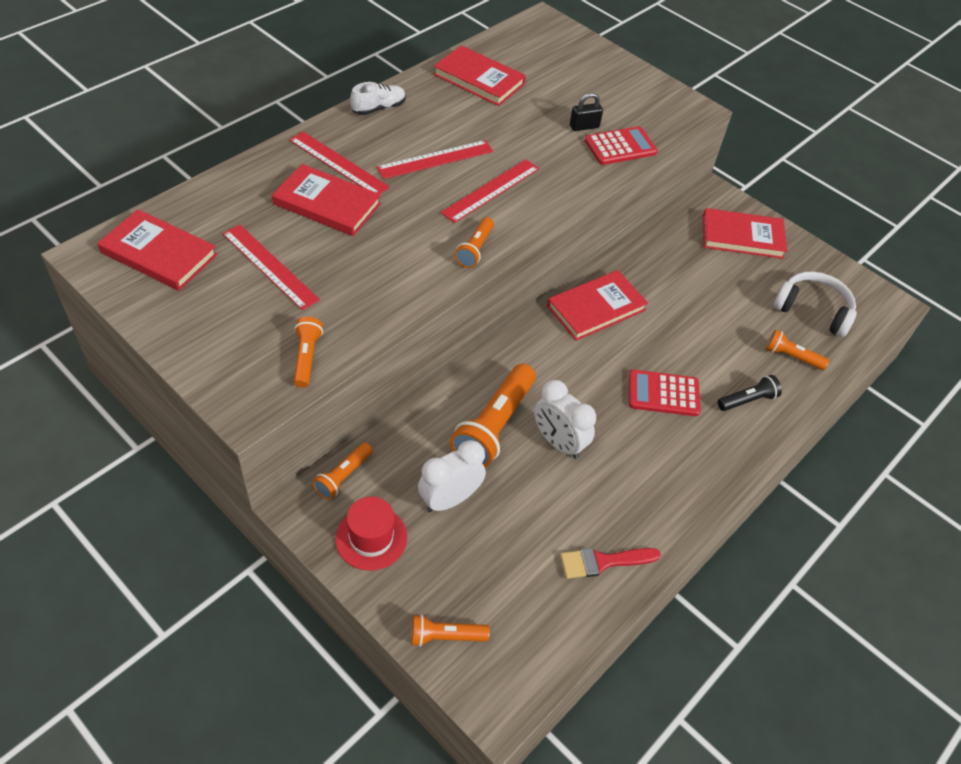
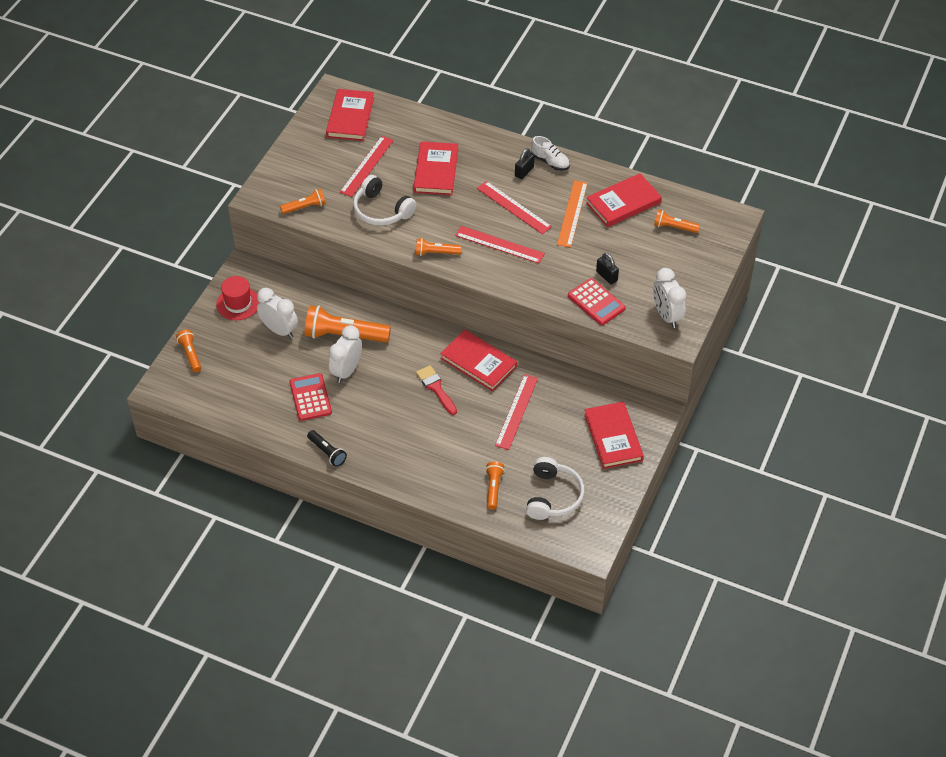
camera: 75 degrees right, 0 degrees up
(338, 163) = (478, 162): red ruler -> red ruler (516, 411)
(343, 476) = (273, 277): orange flashlight -> orange flashlight (674, 227)
(366, 277) = (381, 210): none -> white headphones
(381, 132) = (524, 172): none -> black padlock
(473, 119) = (572, 213): none -> orange ruler
(479, 79) = (623, 203): red book -> red book turned 45 degrees clockwise
(603, 562) = (267, 414): red brush -> red brush (436, 388)
(660, 106) = (666, 316): none -> white clock
(663, 394) = (417, 418): red calculator -> red calculator (310, 397)
(747, 400) = (436, 467): black flashlight -> black flashlight (327, 452)

